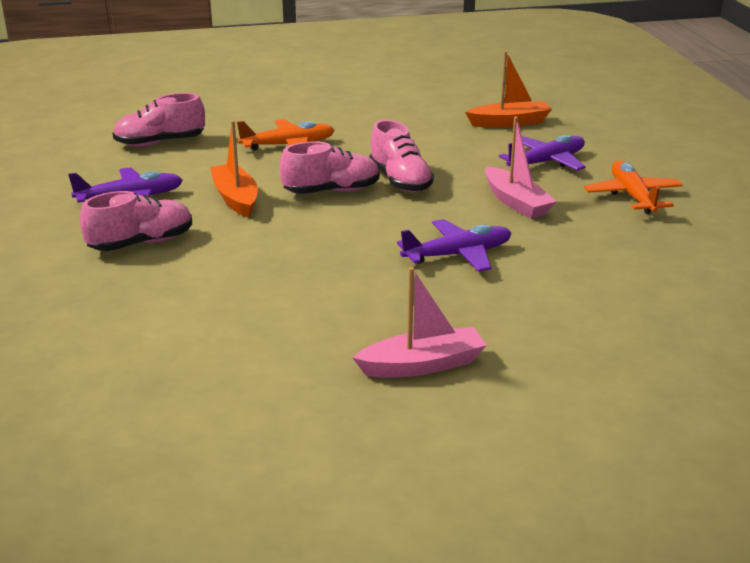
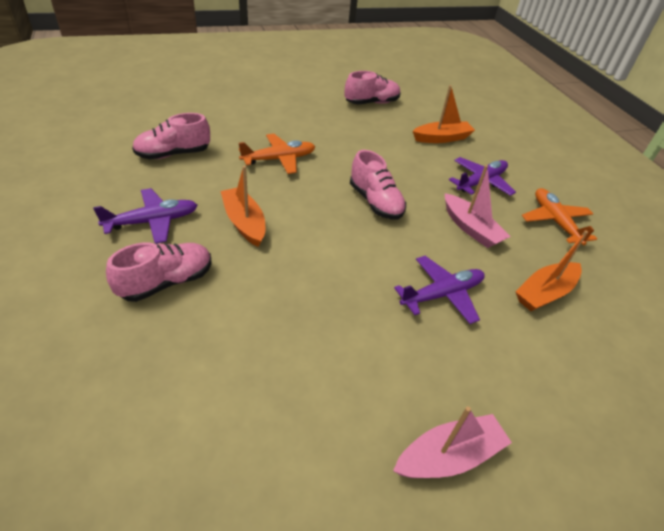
camera: 10 degrees left, 15 degrees up
(331, 191) = (323, 214): pink shoe -> pink shoe (371, 103)
(588, 255) = (544, 293): none -> orange boat

